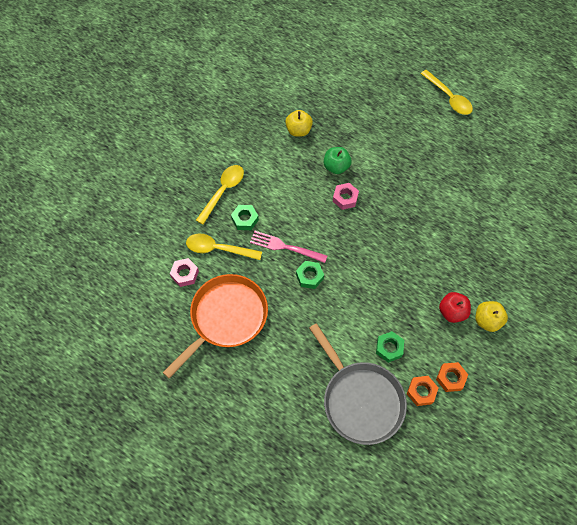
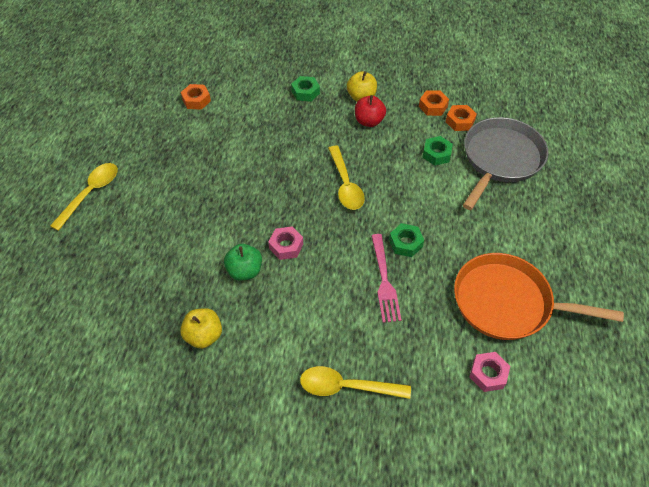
camera: 115 degrees left, 10 degrees down
(218, 249) = (431, 351): yellow spoon -> yellow spoon (345, 184)
(245, 219) = (373, 340): green nut -> green nut (305, 92)
(529, 188) = (196, 100): none -> orange nut

